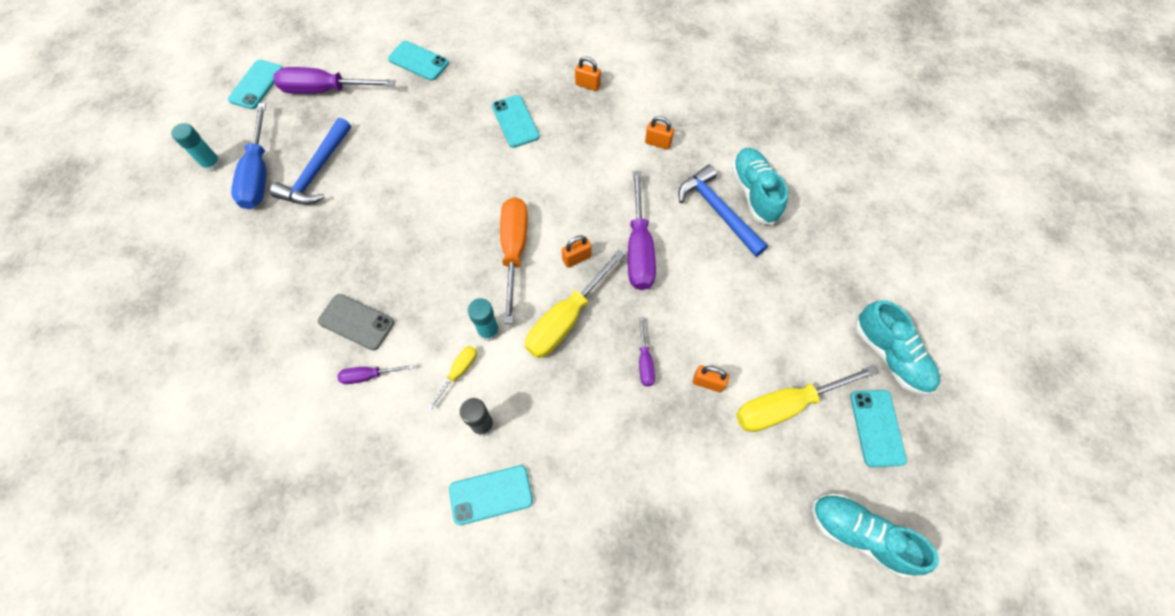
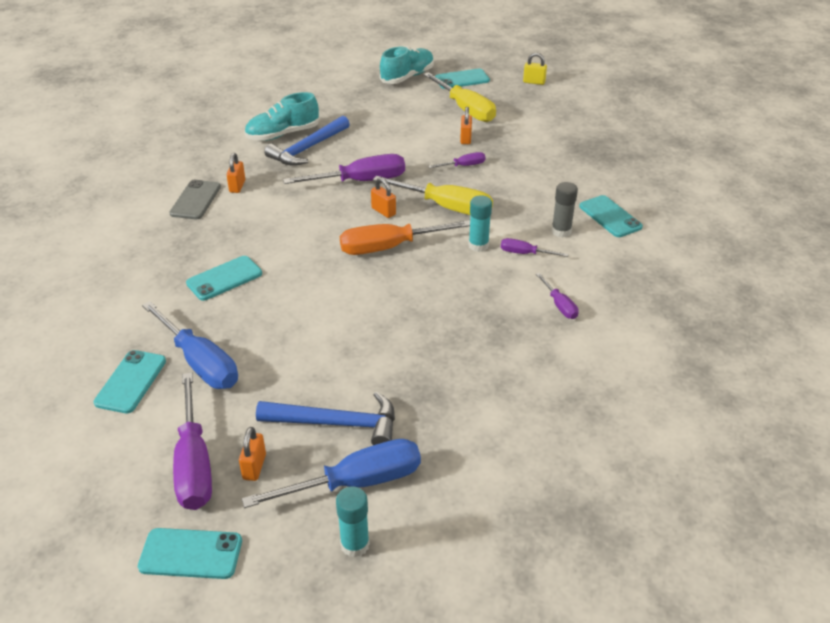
camera: 105 degrees left, 25 degrees down
(356, 322) = (512, 329): grey phone -> grey phone (195, 200)
(420, 99) = (200, 362): none -> blue screwdriver
(459, 372) = (524, 253): yellow screwdriver -> purple screwdriver
(587, 85) = (163, 238): orange padlock -> orange padlock (254, 467)
(860, 534) = (534, 82): turquoise shoe -> yellow padlock

